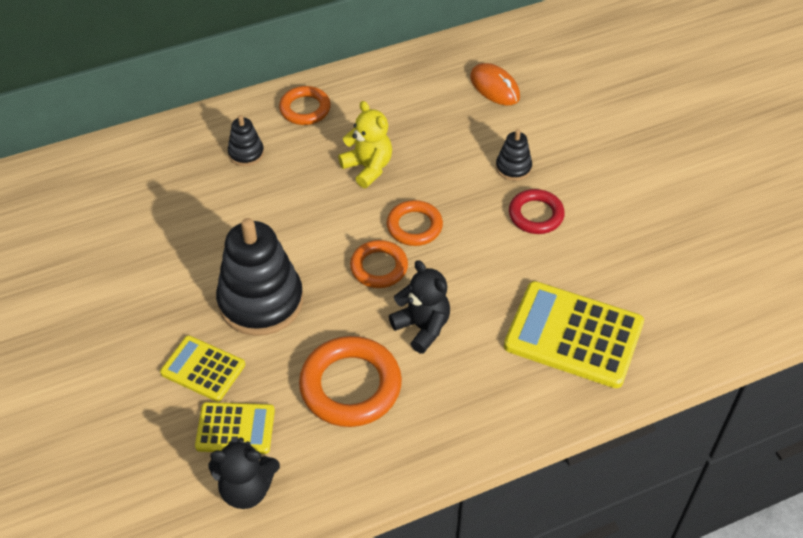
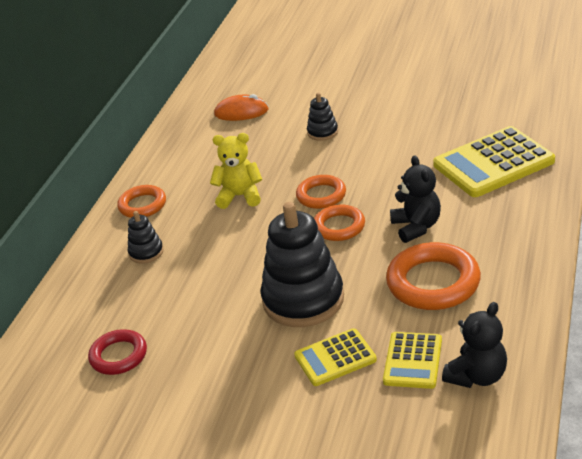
camera: 45 degrees left, 15 degrees down
(235, 428) = (413, 361): yellow calculator -> yellow calculator turned 150 degrees clockwise
(422, 327) = (416, 227): black teddy bear -> black teddy bear turned 75 degrees clockwise
(536, 215) = (375, 139): red ring -> red ring (118, 356)

